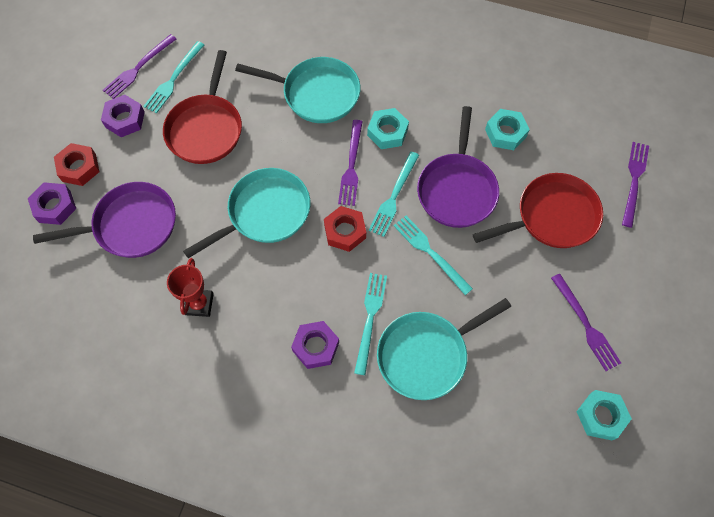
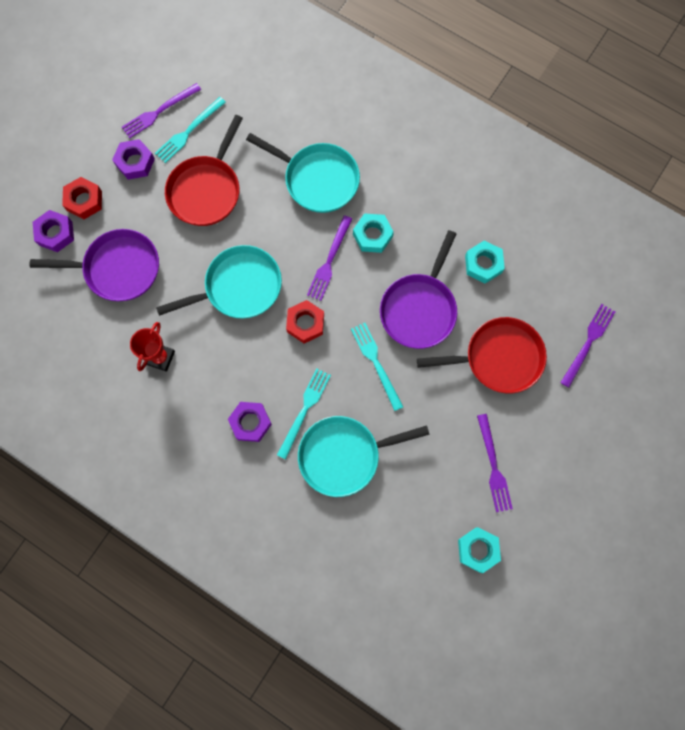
camera: 15 degrees right, 10 degrees up
(394, 196) = (359, 301): turquoise fork -> none

